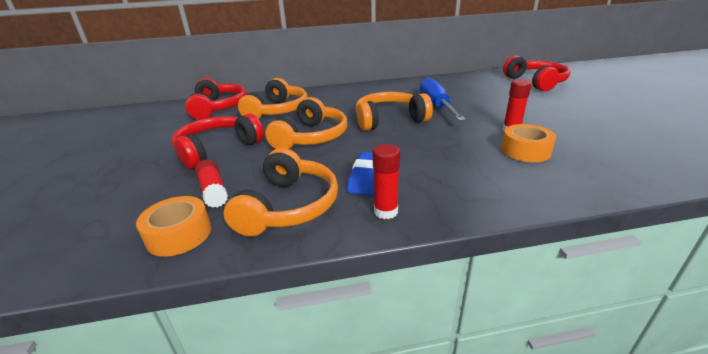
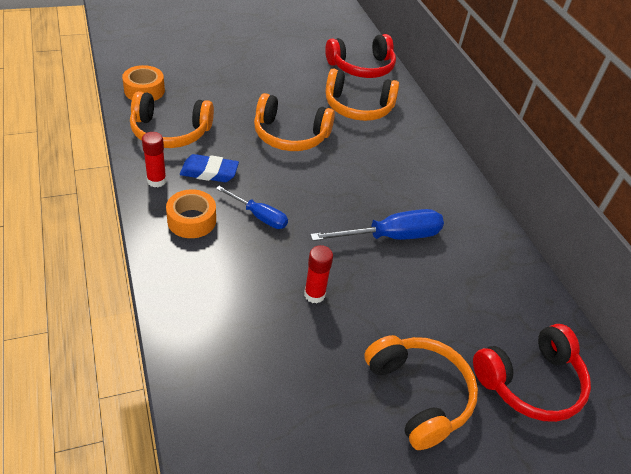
camera: 75 degrees right, 15 degrees up
(213, 191) = (195, 94): red glue stick -> none
(217, 149) = (264, 84): red headphones -> none
(389, 120) = (339, 191): orange headphones -> orange headphones (419, 394)
(429, 151) = (259, 216): none -> blue screwdriver
(525, 151) = (258, 293): orange tape -> orange tape (191, 220)

